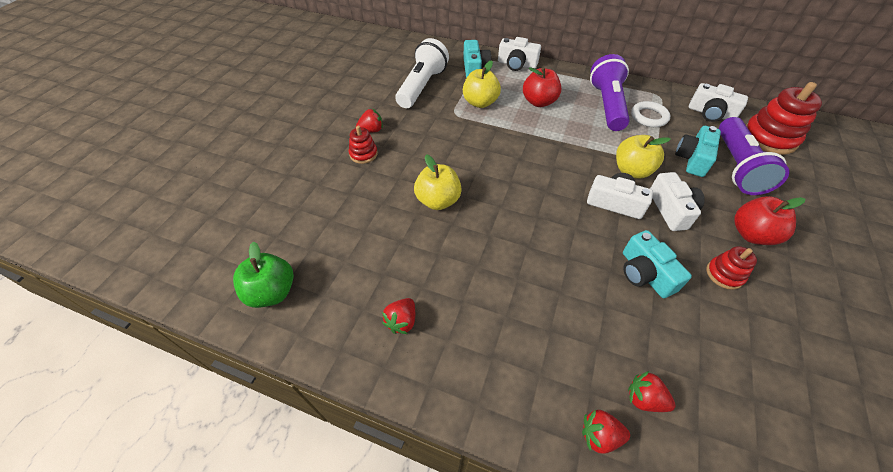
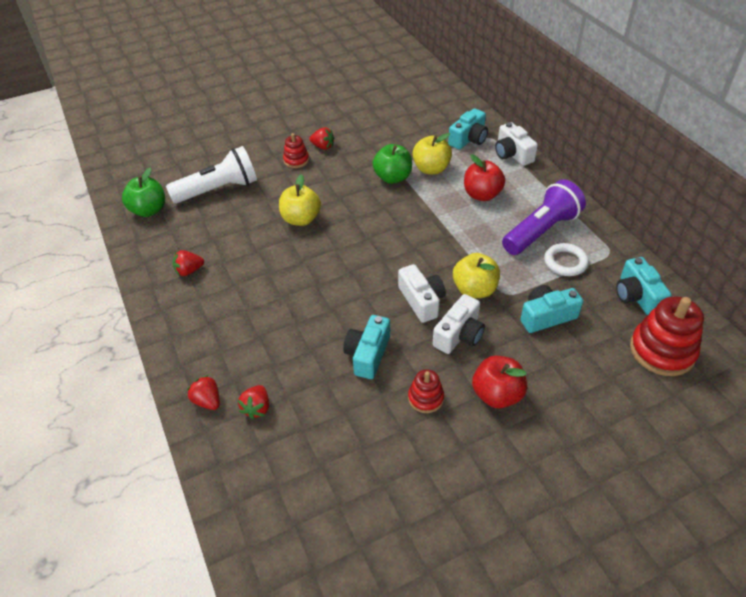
camera: 45 degrees right, 5 degrees down
(422, 86) = (404, 132): white flashlight -> white flashlight (218, 190)
(462, 124) = (393, 178): none -> green apple
(644, 399) = (257, 408): red strawberry -> red strawberry turned 150 degrees counterclockwise
(710, 113) = (637, 296): white camera -> turquoise camera
(736, 167) = (579, 348): purple flashlight -> none

